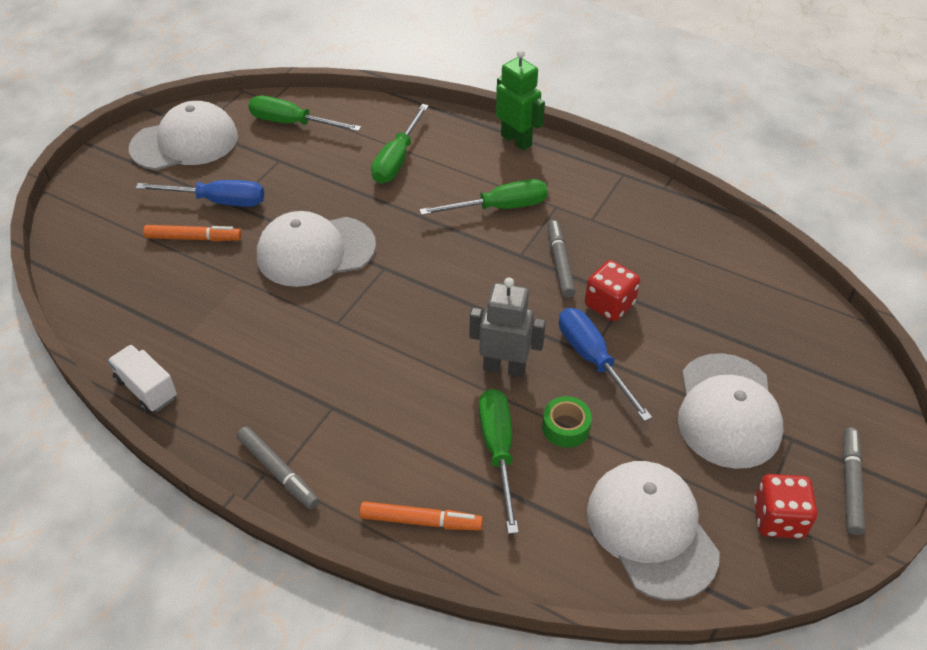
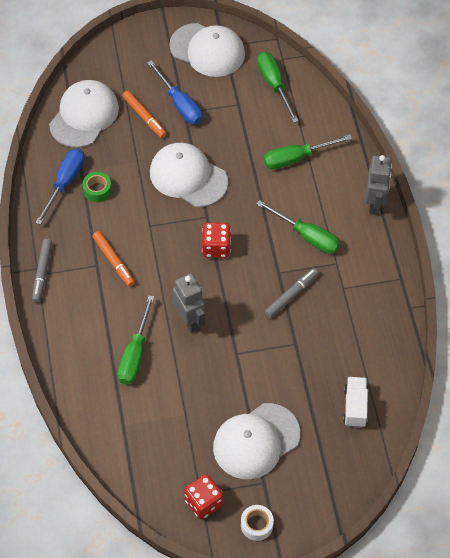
camera: 50 degrees right, 10 degrees up
(147, 389) = (38, 182): white truck -> white truck (355, 407)
(421, 521) = (67, 350): orange marker -> orange marker (114, 261)
(498, 451) = (135, 354): green screwdriver -> green screwdriver turned 150 degrees clockwise
(516, 140) = (375, 204): green robot -> grey robot
(565, 427) = (176, 374): green tape -> green tape (97, 190)
(592, 360) = (233, 357): blue screwdriver -> blue screwdriver (65, 183)
(609, 304) = (282, 340): red dice -> red dice (216, 247)
(651, 530) = (147, 450): white cap -> white cap (84, 116)
(850, 484) = (257, 525): grey marker -> white tape

